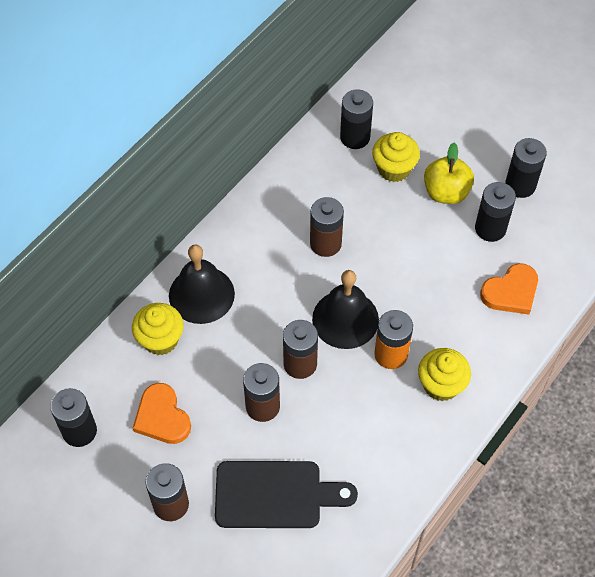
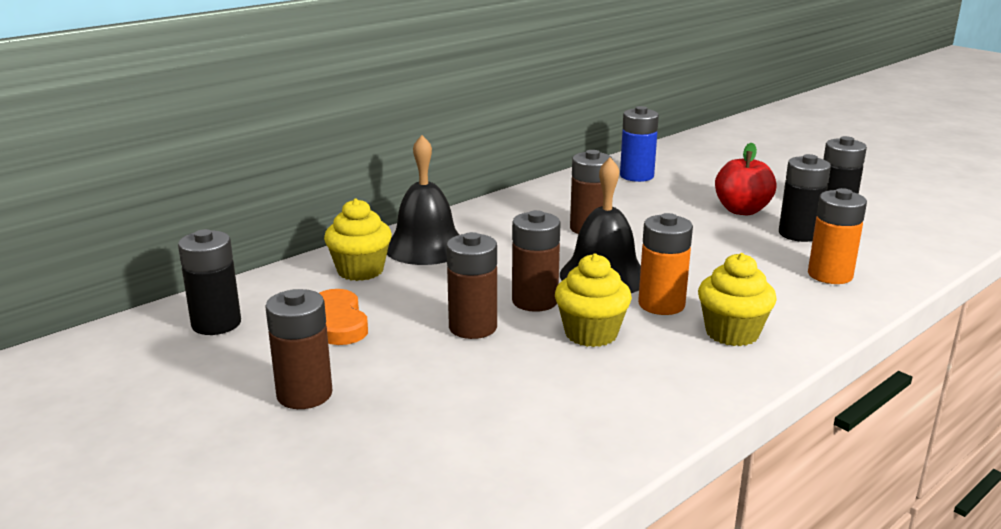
camera: 10 degrees right, 35 degrees down
(275, 494) = (464, 401): black cutting board -> none
(355, 137) = (636, 176): black battery -> blue battery
(394, 169) = (679, 194): yellow cupcake -> yellow cupcake (591, 334)
(446, 192) = (742, 210): yellow apple -> red apple
(511, 292) = (830, 275): orange heart -> orange battery

